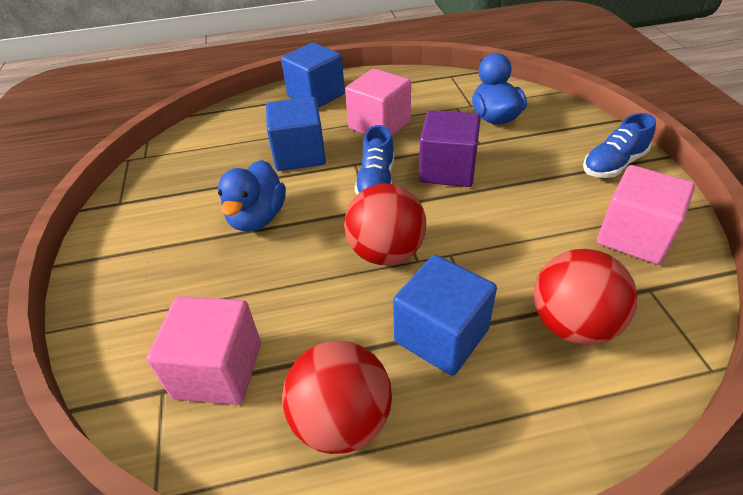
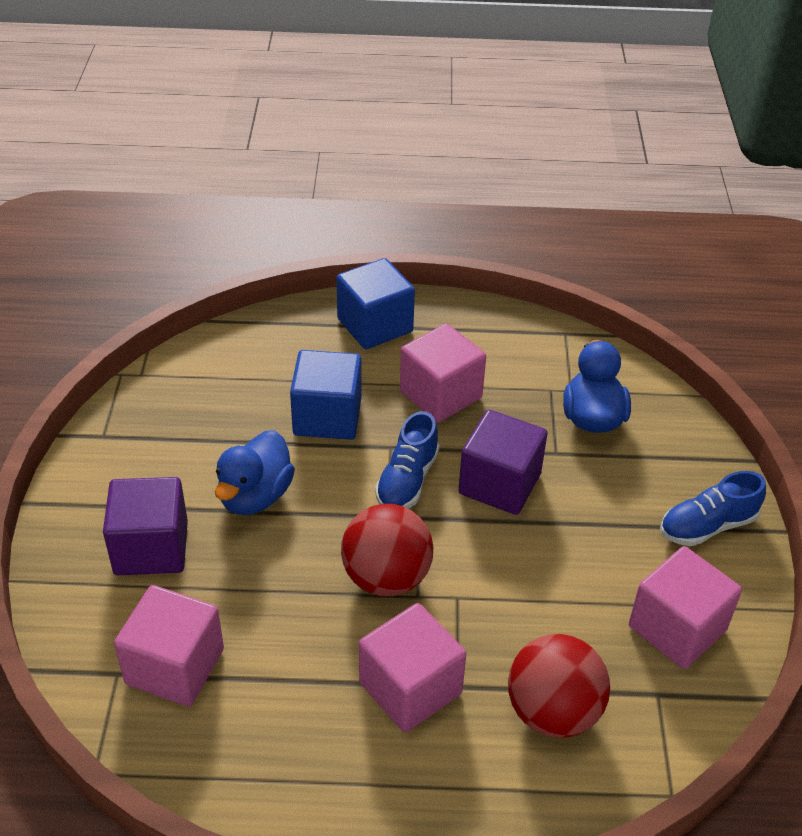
camera: 10 degrees right, 0 degrees up
(176, 275) = (151, 548): none -> purple cube
(342, 420) = (281, 747): red ball -> none
(441, 335) = (410, 688): blue cube -> pink cube

